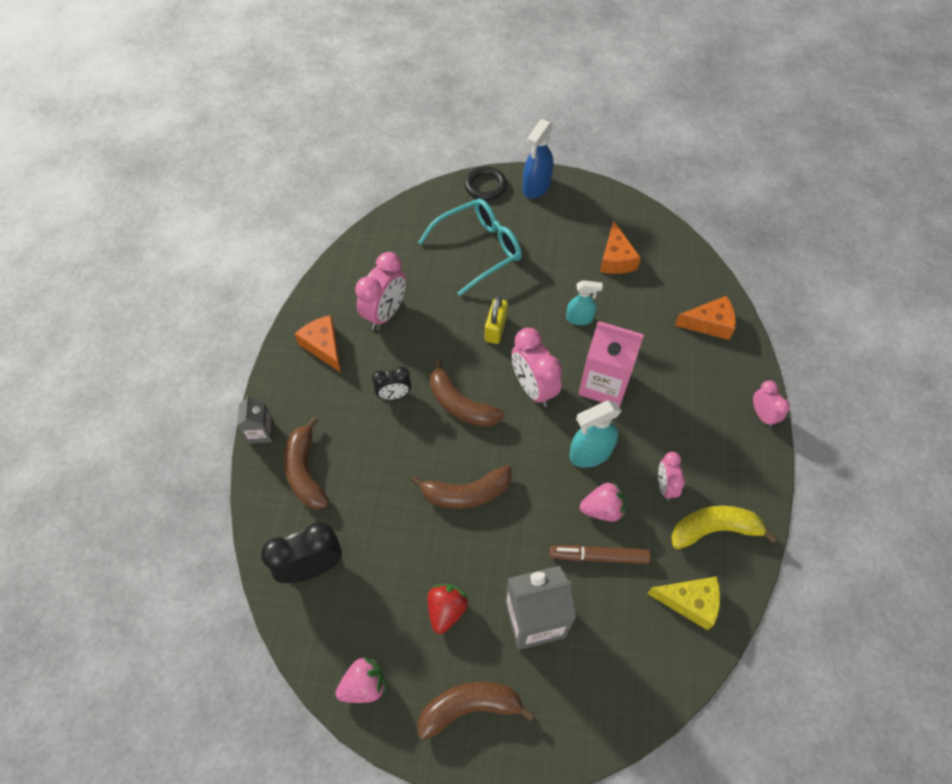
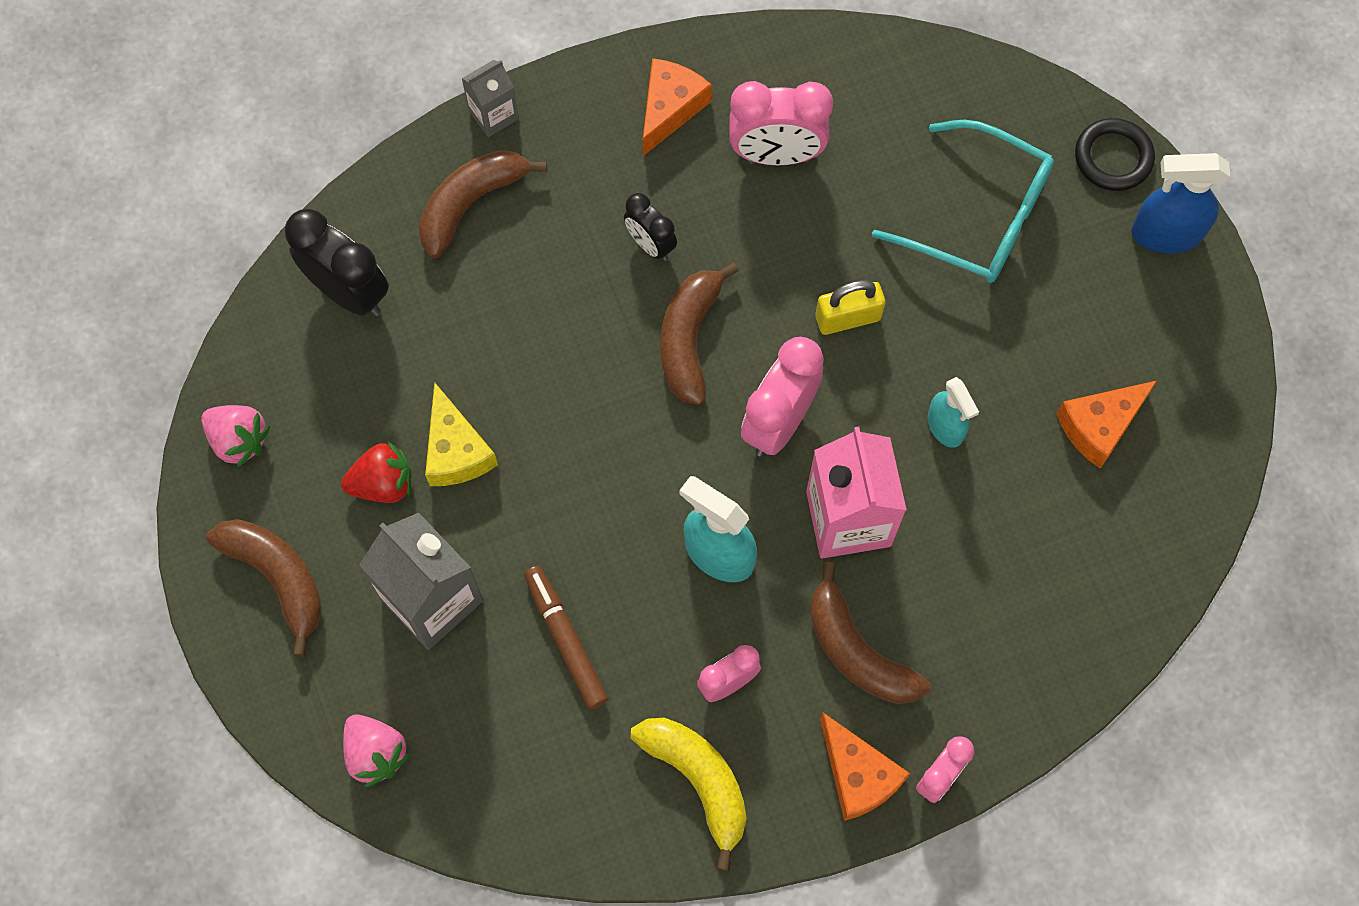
camera: 60 degrees right, 10 degrees up
(466, 493) = (558, 420): brown banana -> brown banana (857, 651)
(602, 509) = (640, 612): pink strawberry -> pink strawberry (376, 753)
(690, 602) = (567, 792): yellow cheese -> yellow cheese (456, 450)
(709, 324) = (1064, 627): orange cheese -> orange cheese (858, 775)

